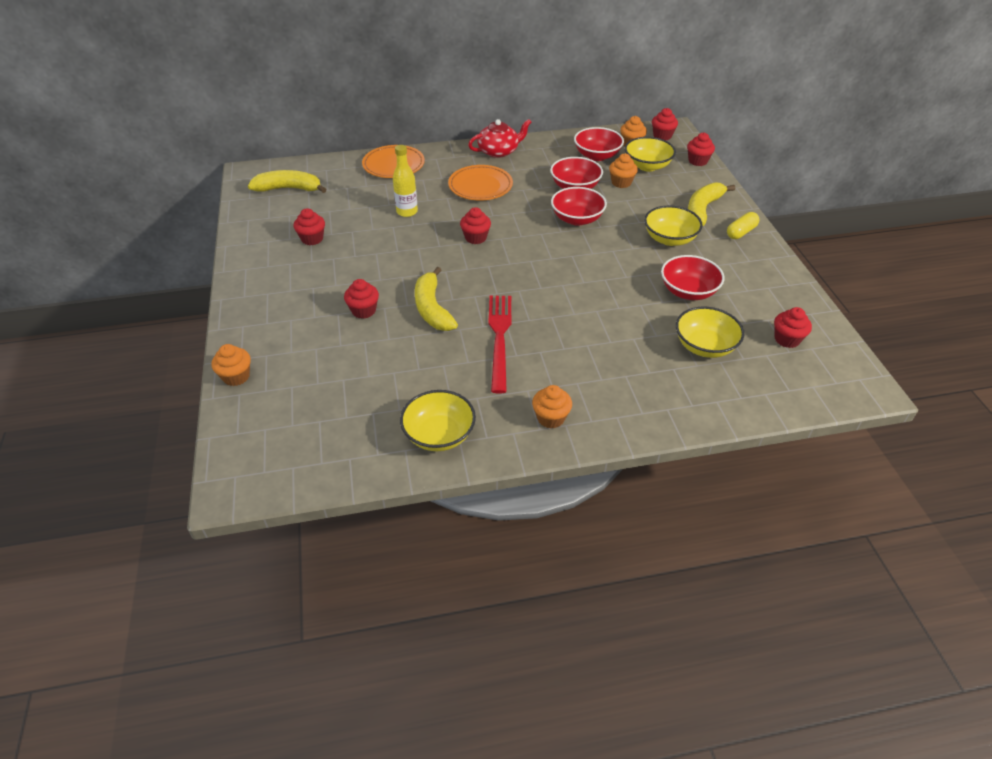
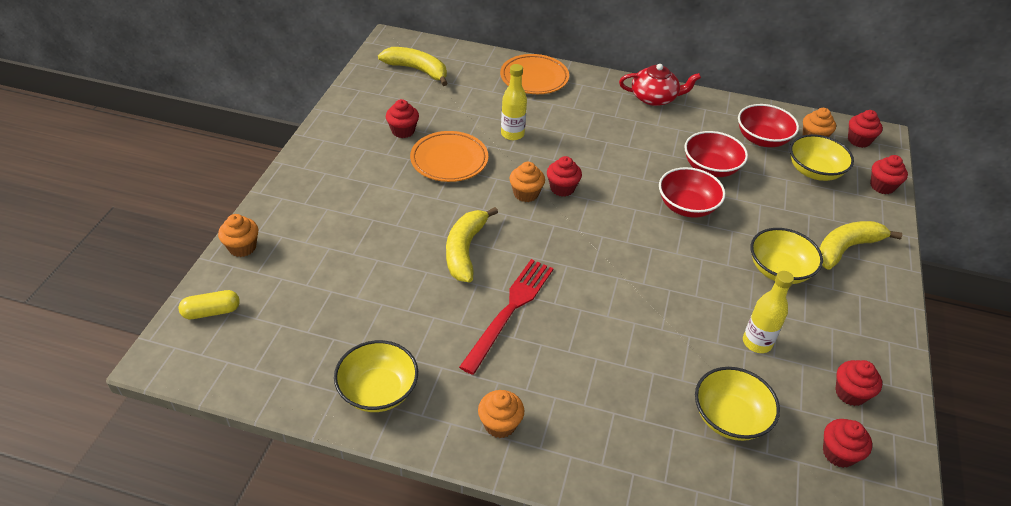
camera: 25 degrees right, 0 degrees up
(363, 311) = (398, 226): red cupcake -> red cupcake (850, 393)
(480, 186) = (607, 132): orange plate -> orange plate (449, 160)
(621, 183) = (768, 181): orange cupcake -> orange cupcake (526, 194)
(688, 291) = (757, 343): red bowl -> yellow bottle
(741, 232) = (875, 295): yellow capsule -> yellow capsule (211, 312)

